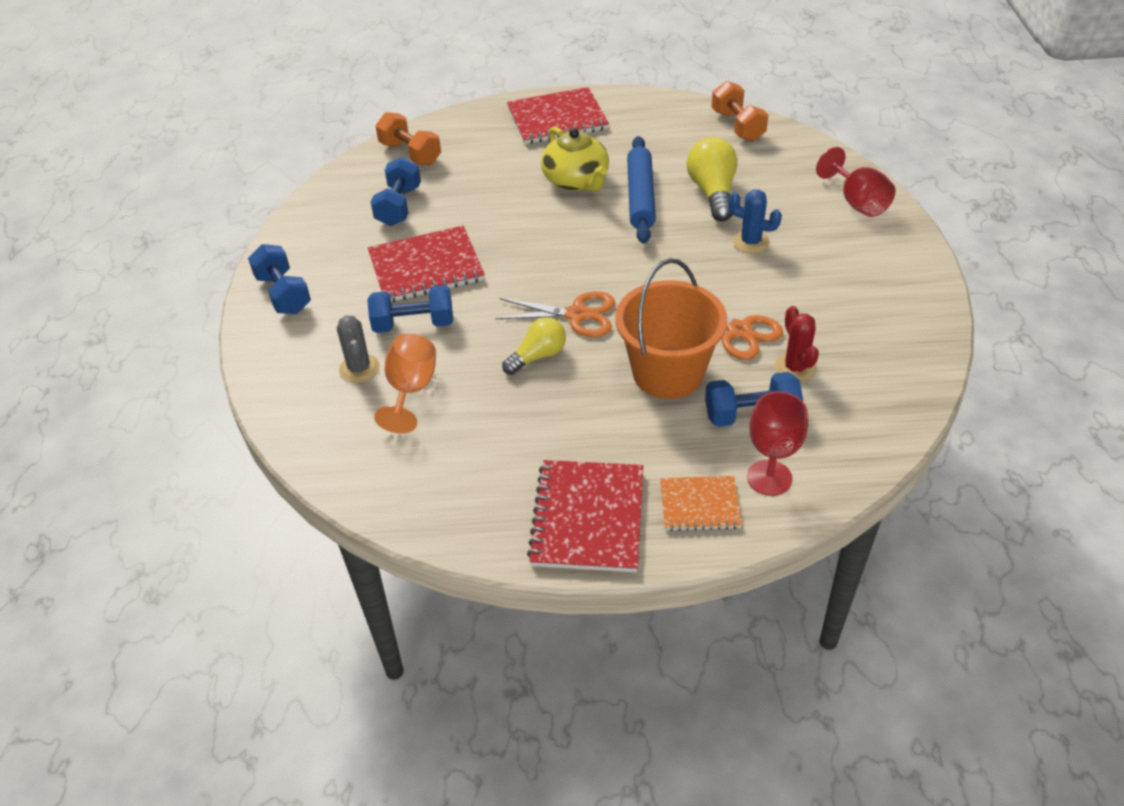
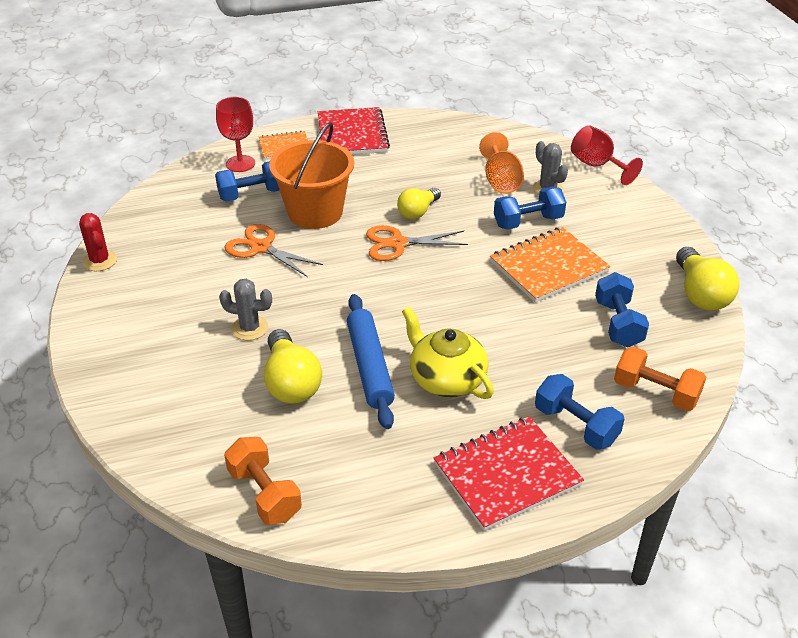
camera: 165 degrees right, 5 degrees down
(283, 294) = (653, 231): blue dumbbell -> blue dumbbell (575, 425)
(300, 223) = (700, 293): none -> yellow light bulb
(426, 267) = (548, 267): red notebook -> orange notebook
(750, 242) = (250, 328): blue cactus -> grey cactus
(795, 368) = (216, 227): red cactus -> red cactus (100, 261)
(857, 202) = (131, 390): red goblet -> red goblet (597, 166)

